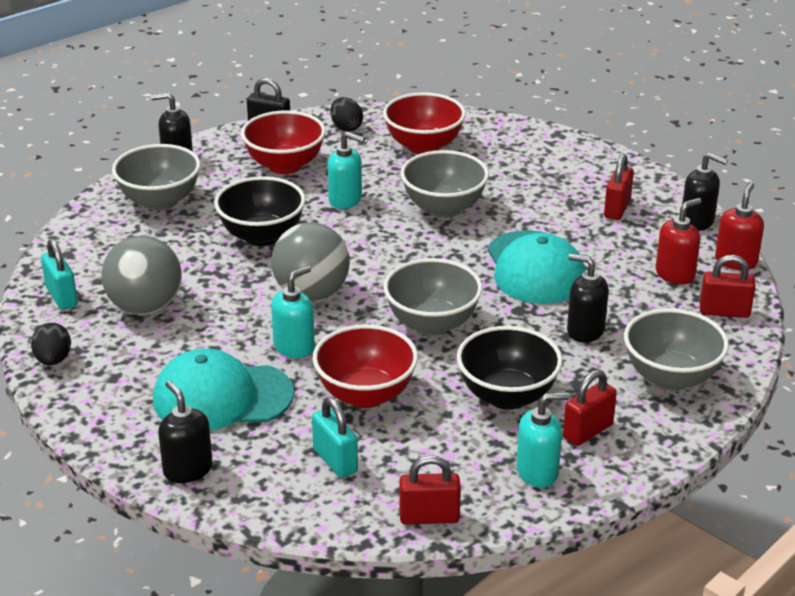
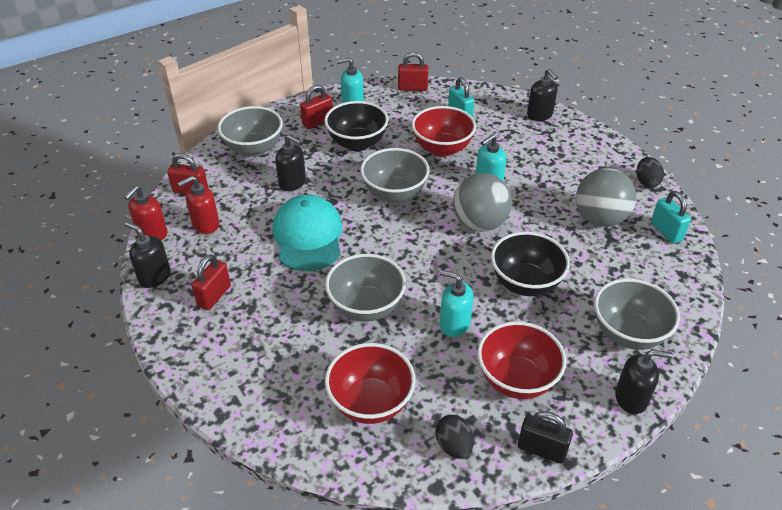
camera: 175 degrees left, 10 degrees up
(222, 397) = (529, 152): turquoise cap -> none

